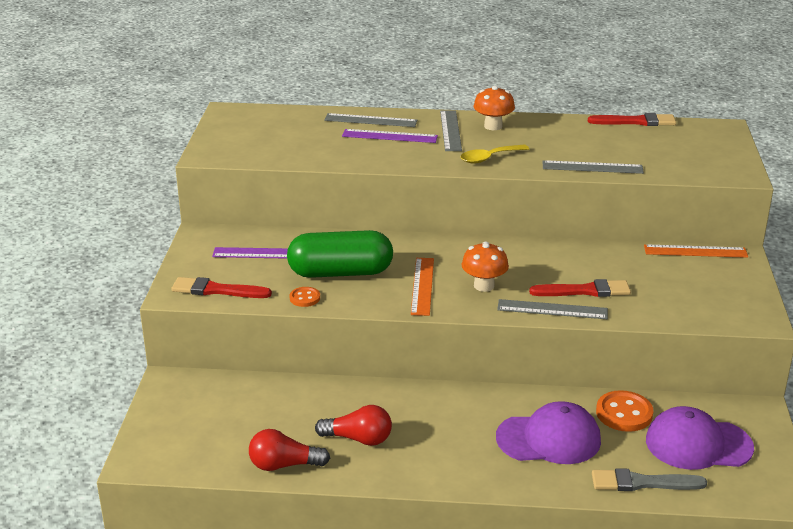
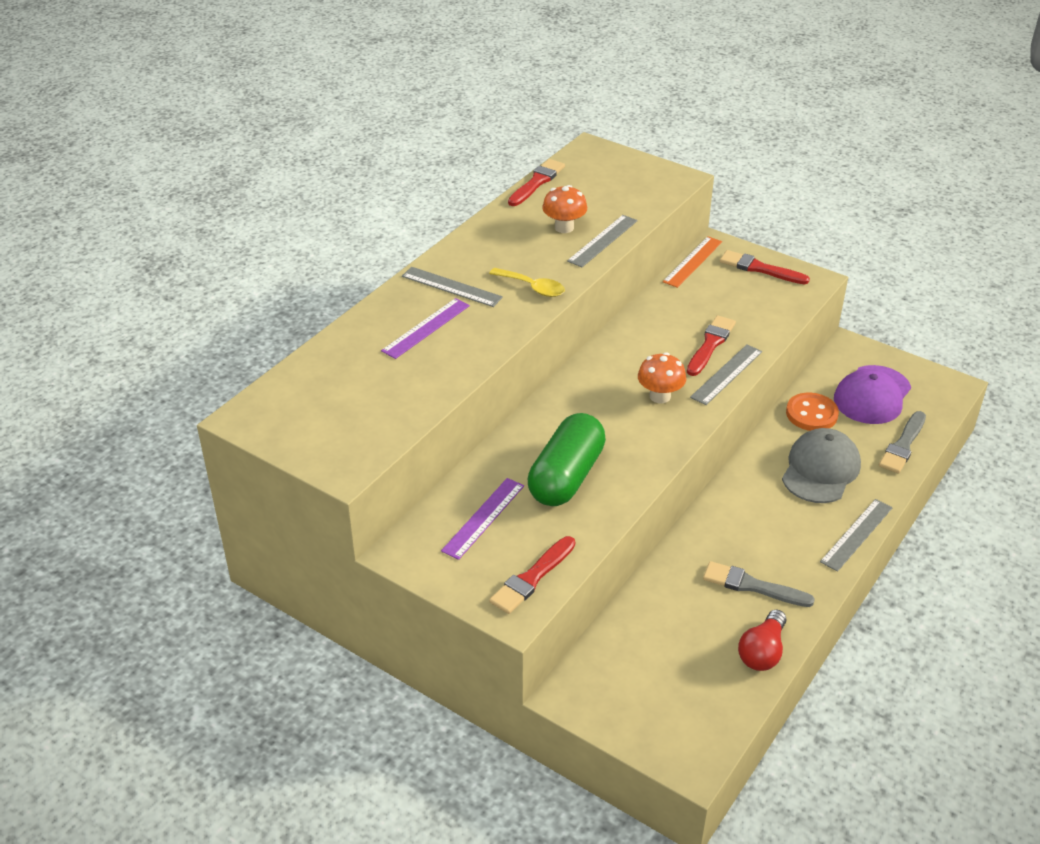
camera: 60 degrees left, 10 degrees up
(305, 298) = (596, 518): orange button -> none
(358, 439) = (752, 586): red light bulb -> grey brush
(370, 120) = (376, 327): grey ruler -> grey ruler (856, 534)
(422, 286) = (632, 433): orange ruler -> none
(489, 158) = (532, 287): yellow spoon -> yellow spoon turned 60 degrees counterclockwise
(493, 126) = (467, 259): orange mushroom -> orange mushroom (564, 227)
(549, 439) = (820, 470): purple cap -> grey cap
(734, 287) = (760, 268): none -> red brush

